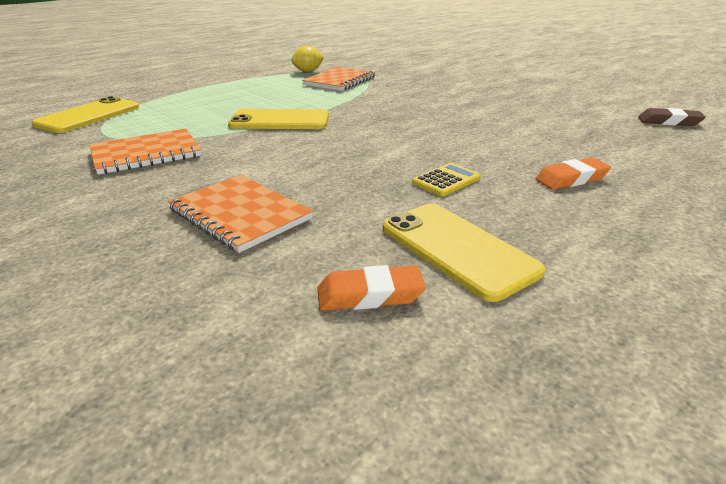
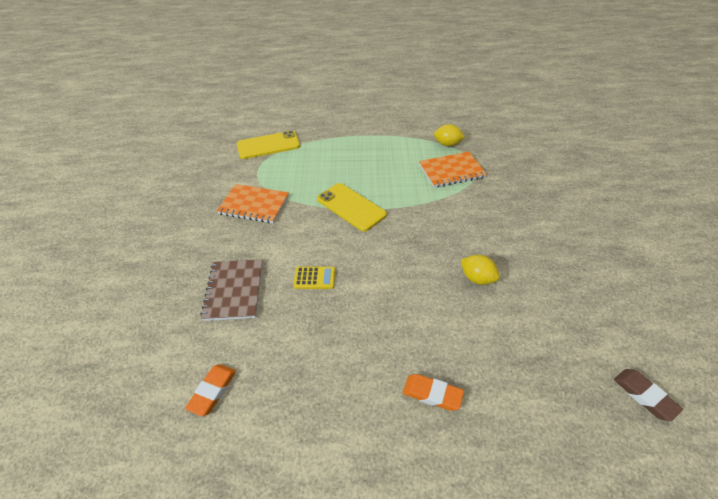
camera: 45 degrees right, 15 degrees up
(240, 214) = (234, 290): orange notebook -> brown notebook
(370, 295) = (212, 391): orange eraser -> orange eraser turned 75 degrees clockwise
(446, 180) = (357, 336): yellow calculator -> yellow calculator (314, 278)
(457, 249) = (283, 395): yellow phone -> none
(472, 117) = (477, 278): none -> yellow lemon

